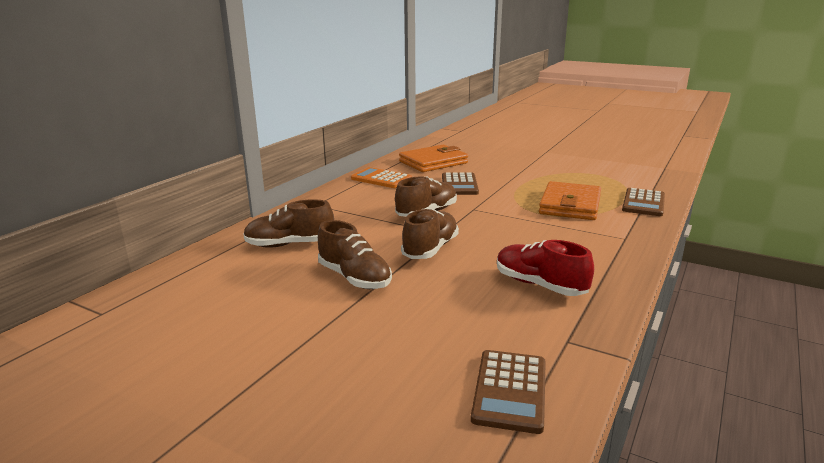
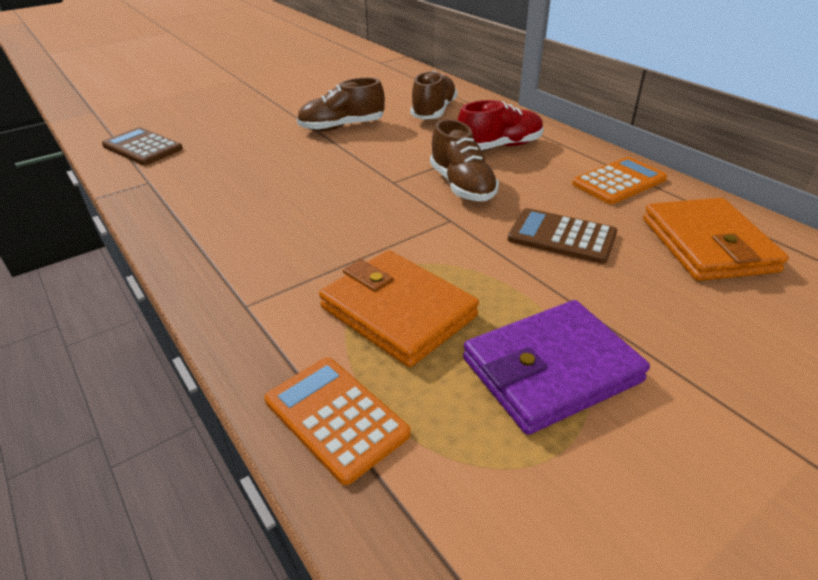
camera: 115 degrees right, 15 degrees up
(430, 249) = (360, 166): brown shoe -> none
(540, 285) = (228, 199): red shoe -> red shoe (499, 146)
(559, 178) = (551, 370): none -> purple wallet
(643, 203) = (336, 417): brown calculator -> orange calculator

